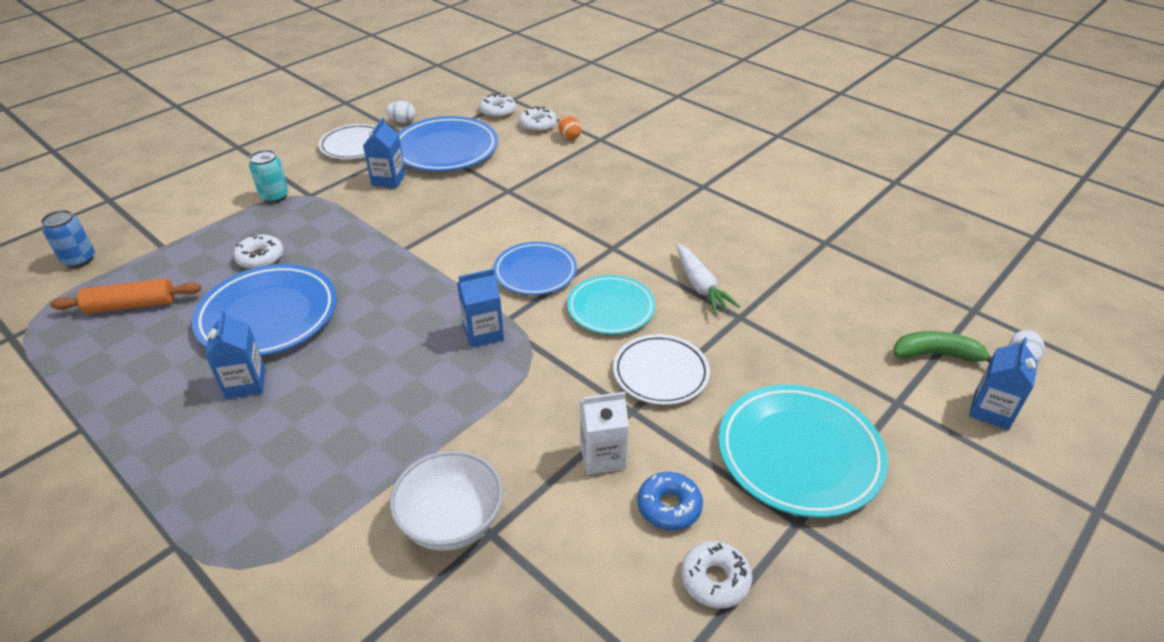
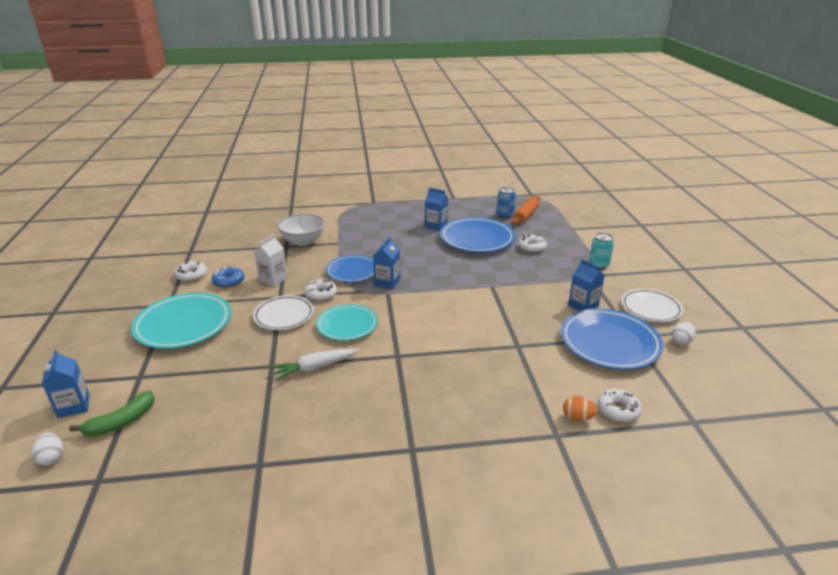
camera: 130 degrees right, 10 degrees down
(79, 259) = (581, 211): blue can -> blue can (505, 215)
(498, 111) = (668, 399): white donut -> white donut (321, 294)
(535, 272) = (412, 316): blue plate -> blue plate (352, 271)
(700, 286) = (315, 368): white carrot -> white carrot turned 45 degrees counterclockwise

